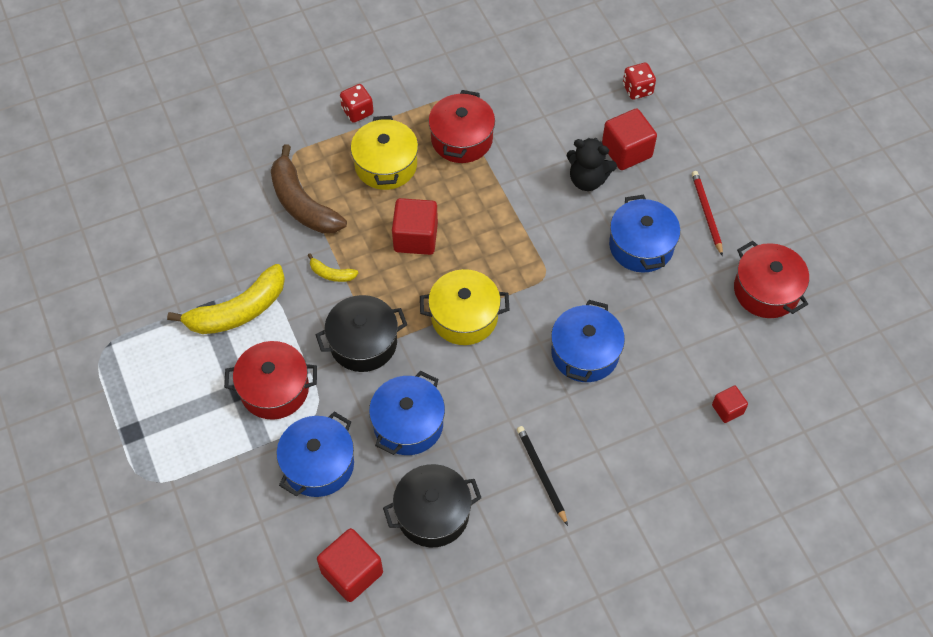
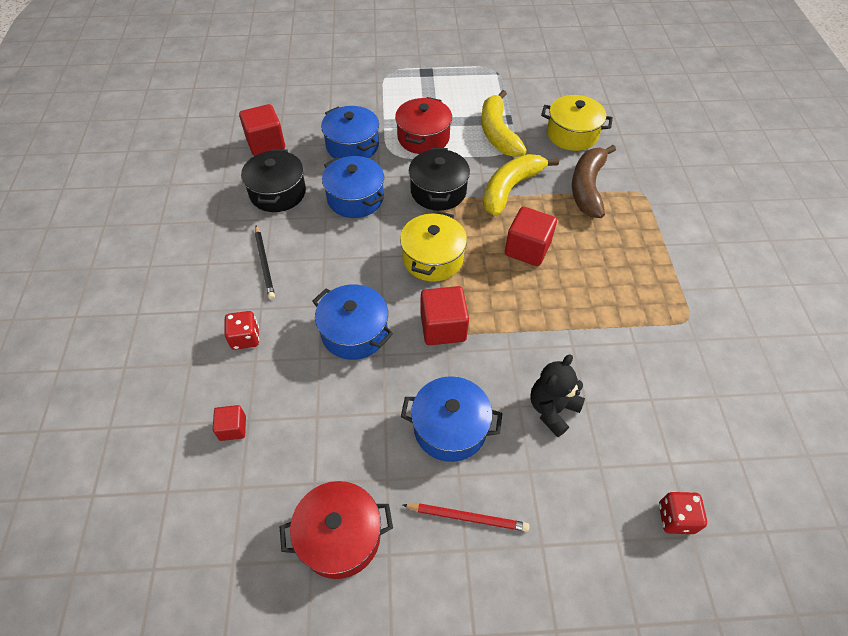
camera: 110 degrees right, 5 degrees down
(302, 203) = (587, 187): brown banana -> brown banana turned 60 degrees counterclockwise
(331, 274) = (510, 188): yellow banana -> yellow banana, size x2.19
(357, 111) = (684, 246): red dice -> red dice (245, 338)
(386, 165) = (615, 250): yellow pot -> yellow pot (572, 134)
(461, 139) = (633, 315): red pot -> none
(541, 474) = (265, 263): black pencil -> black pencil turned 75 degrees clockwise
(626, 151) = (581, 465): red cube -> red cube (443, 327)

